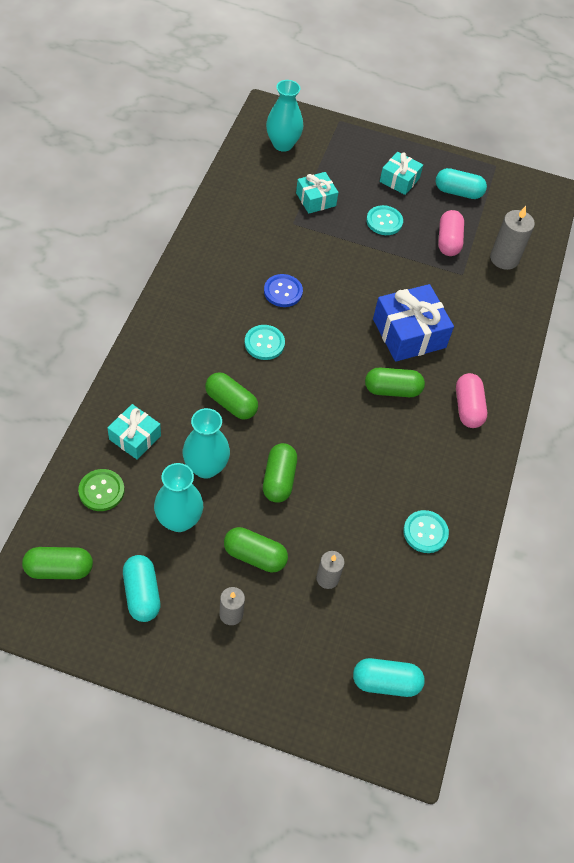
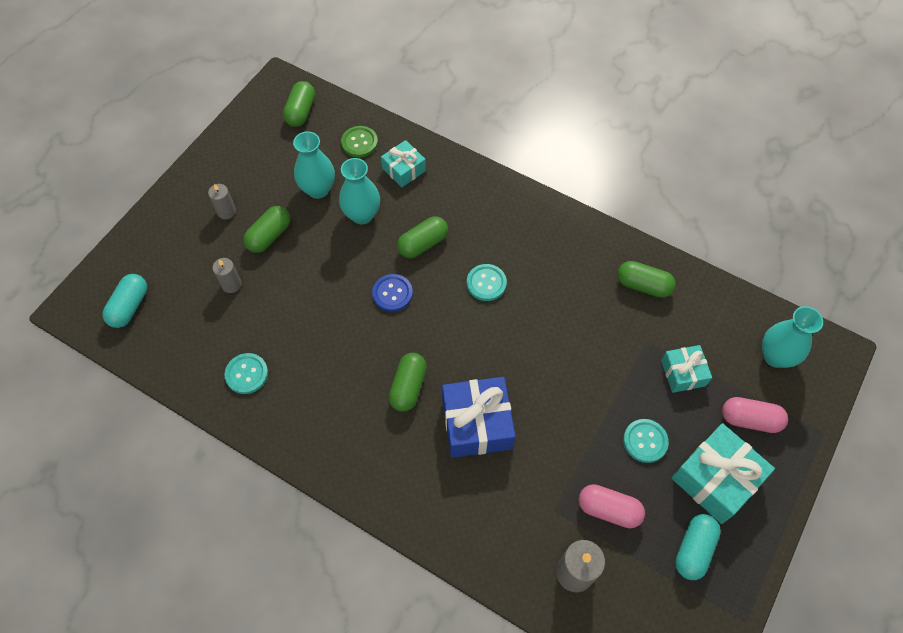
camera: 110 degrees right, 5 degrees up
(142, 594) = (263, 158): turquoise capsule -> none
(279, 479) = (335, 267): green capsule -> green capsule (643, 285)
(283, 291) = (549, 312): blue button -> blue button (392, 293)
(399, 180) = (715, 479): turquoise gift -> turquoise gift, size x1.69
(468, 408) = (370, 457): pink capsule -> pink capsule (750, 419)

